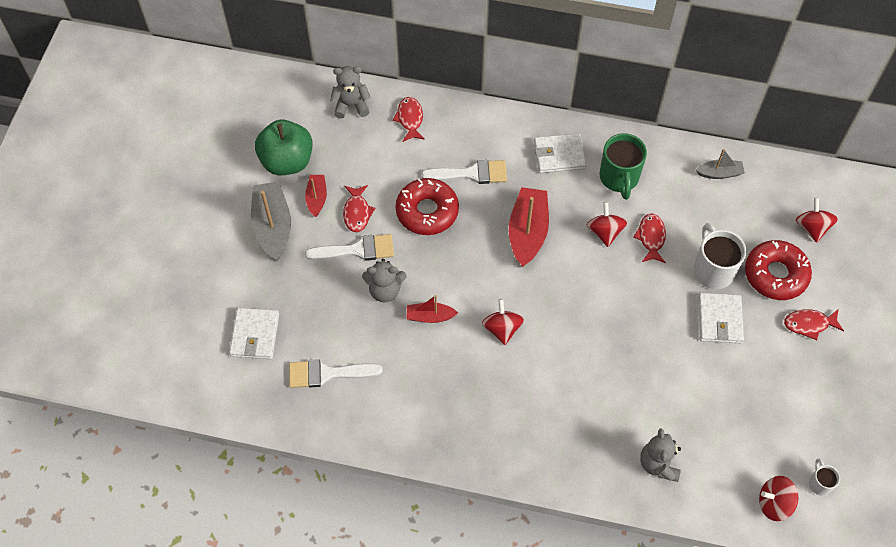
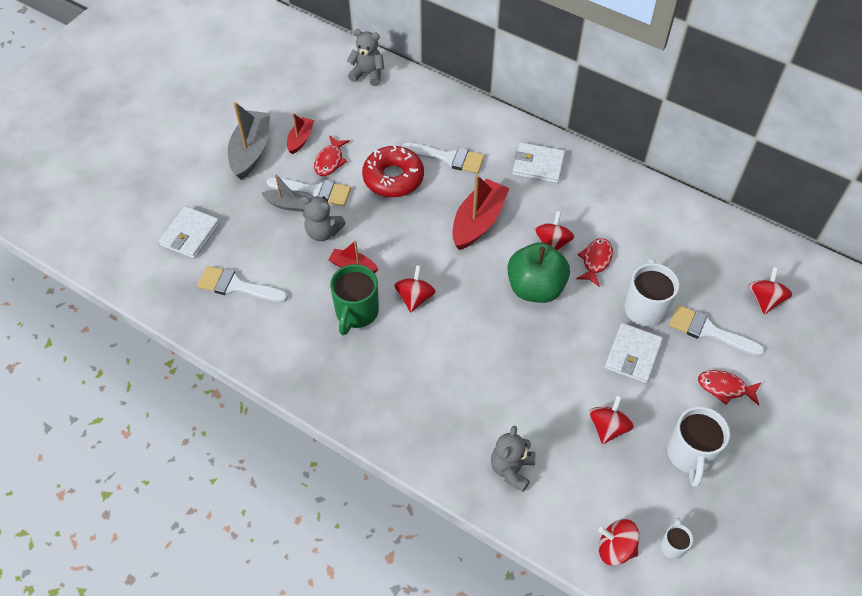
camera: 20 degrees right, 5 degrees down
(287, 161) = (290, 103): green apple -> green apple (535, 288)
(410, 119) = (414, 98): red fish -> none
(619, 178) = (587, 200): green mug -> green mug (356, 312)
(719, 173) = (689, 224): grey boat -> grey boat (287, 204)
(725, 396) = (608, 427): none -> red spinning top
(775, 274) = (708, 331): red donut -> white brush
(803, 397) = (690, 455): none -> white mug

